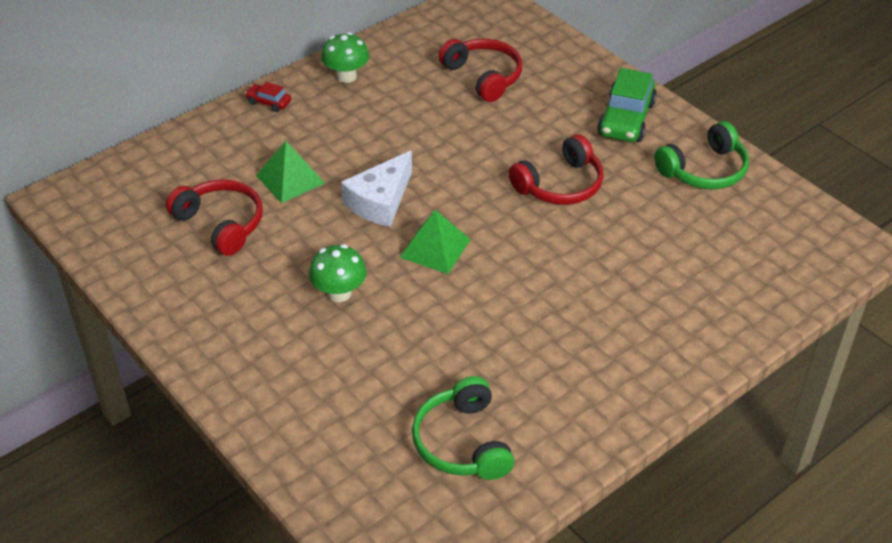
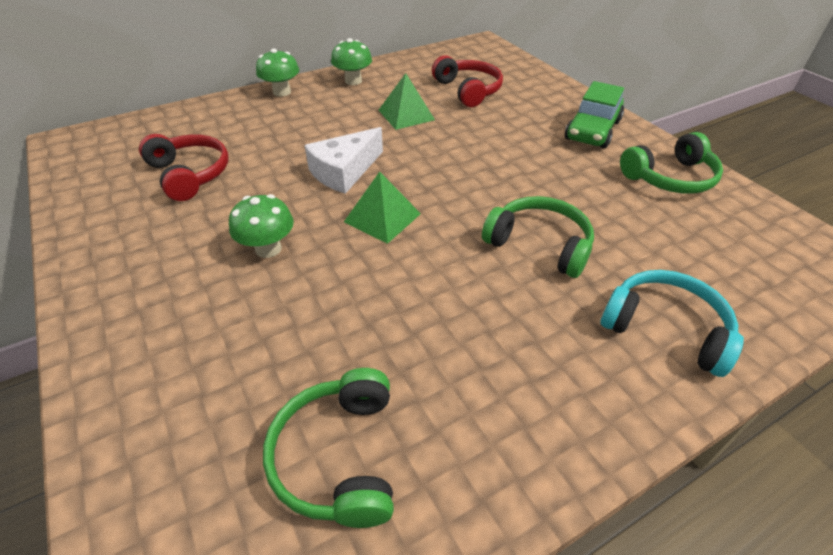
camera: 10 degrees right, 0 degrees up
(268, 102) = (282, 92): red car -> green mushroom
(290, 179) = (271, 146): green pyramid -> green pyramid (406, 115)
(560, 185) = (522, 176): red headphones -> none
(586, 257) = (539, 244): none -> green headphones
(696, 318) = (665, 328): none -> turquoise headphones

